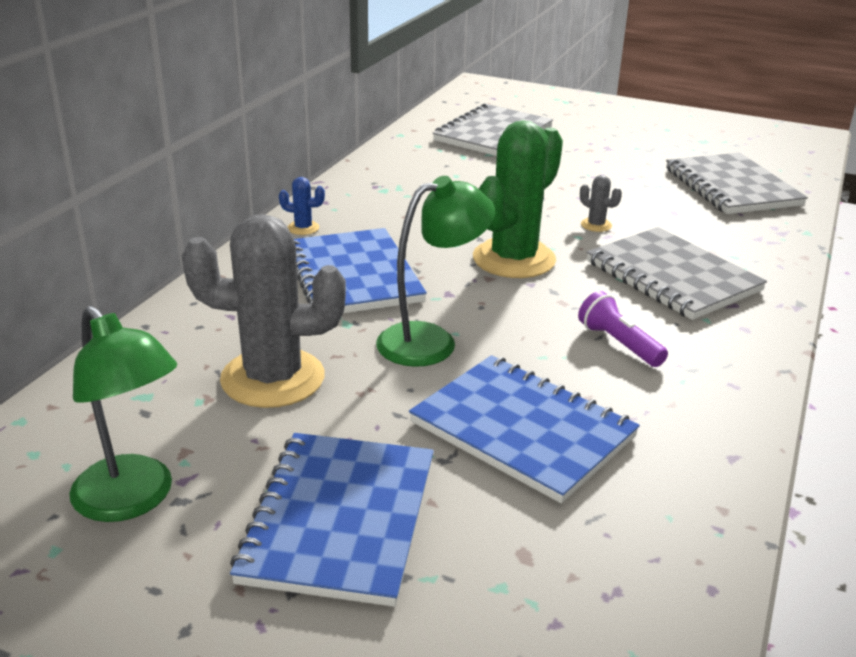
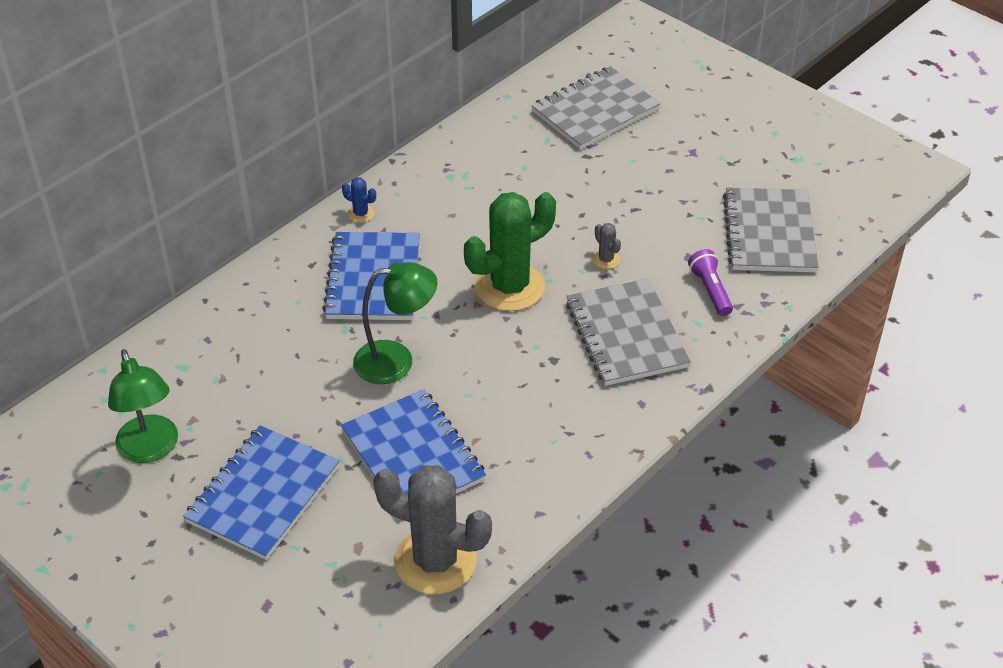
camera: 20 degrees right, 15 degrees up
(273, 378) = (271, 371): grey cactus -> grey cactus (435, 561)
(618, 343) = (532, 395): purple flashlight -> purple flashlight (710, 290)

